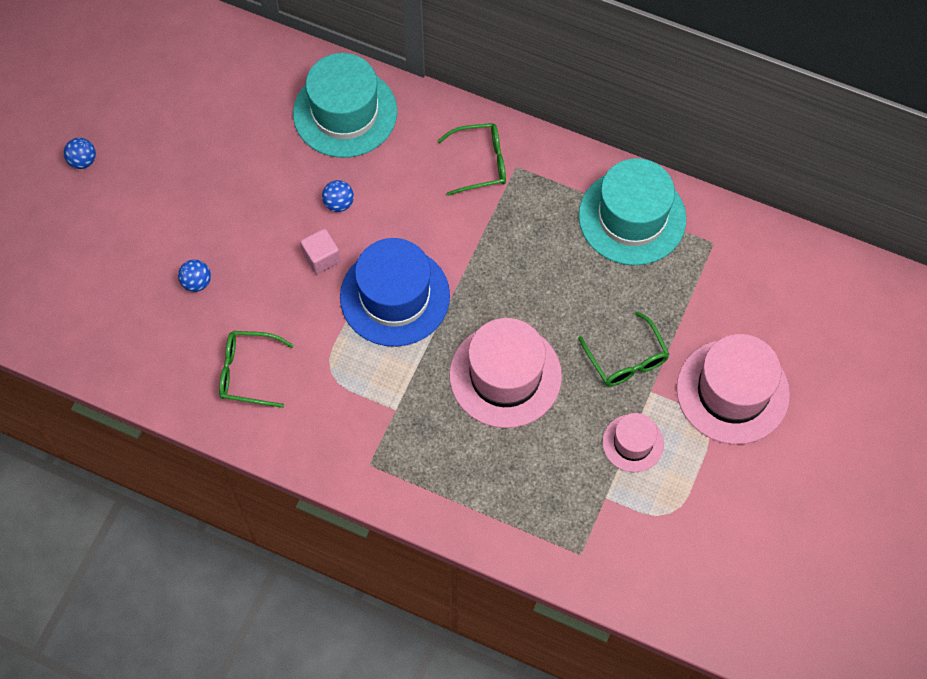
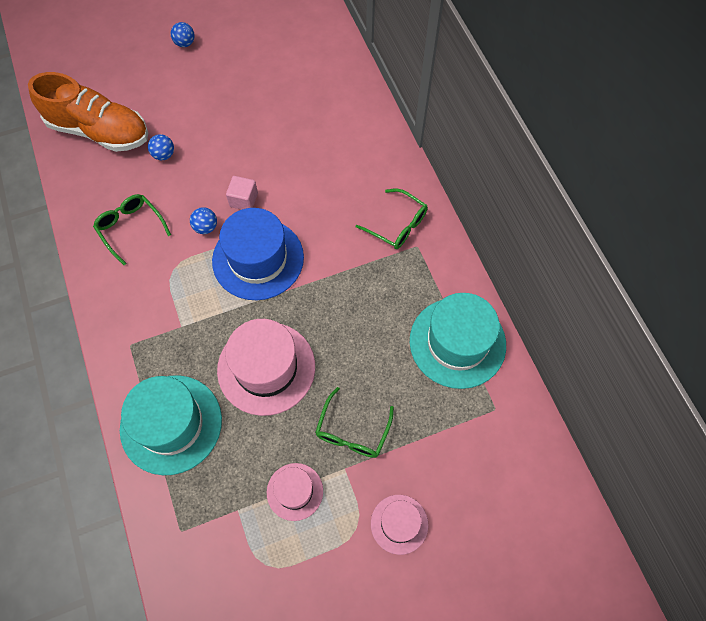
camera: 45 degrees right, 0 degrees up
(104, 315) = (99, 131): none -> orange shoe
(339, 203) = (288, 178): blue ball -> blue ball (206, 227)
(345, 112) = (351, 130): turquoise hat -> turquoise hat (171, 424)
(732, 391) = (399, 524): pink hat -> pink hat, size x0.54

